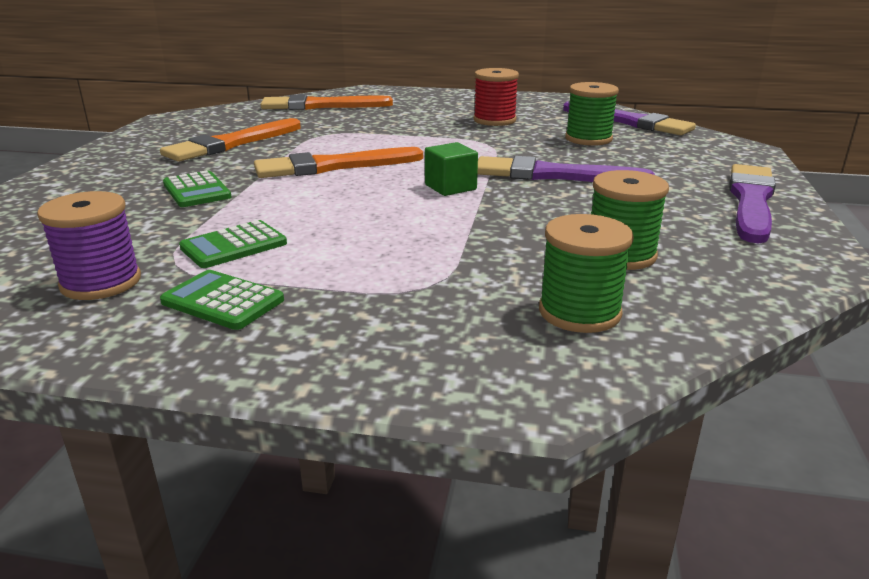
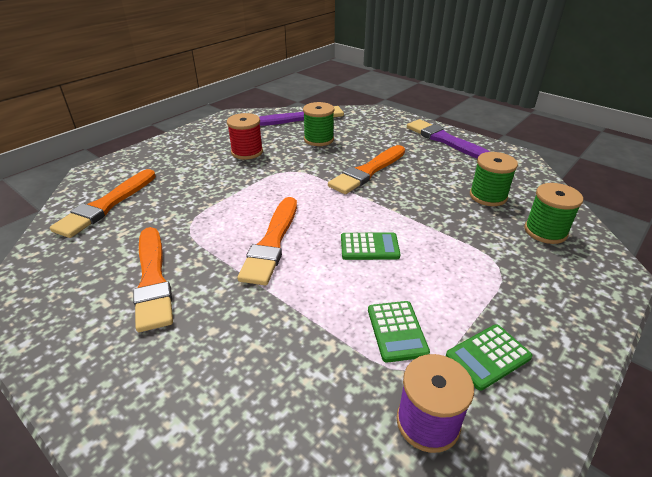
camera: 60 degrees left, 10 degrees up
(196, 190) = (261, 328): green calculator -> green calculator (369, 247)
(450, 187) = (358, 210): green cube -> none
(554, 175) = (368, 171): purple brush -> orange brush

